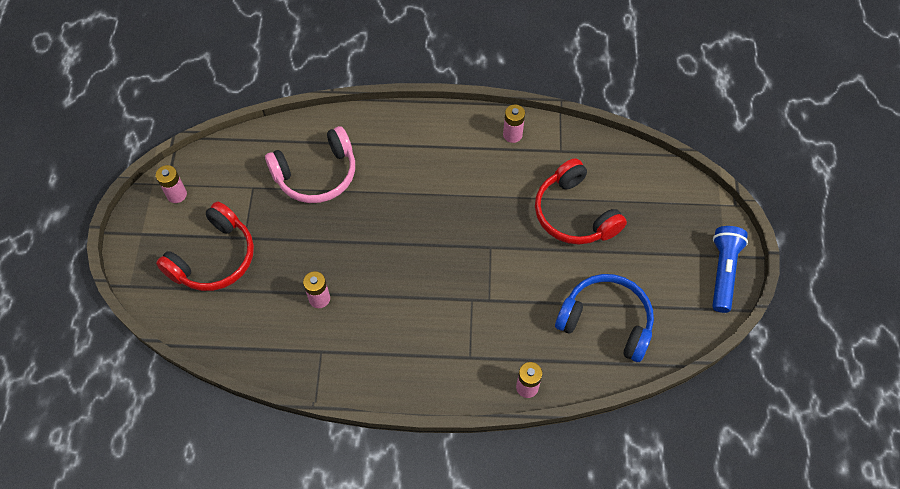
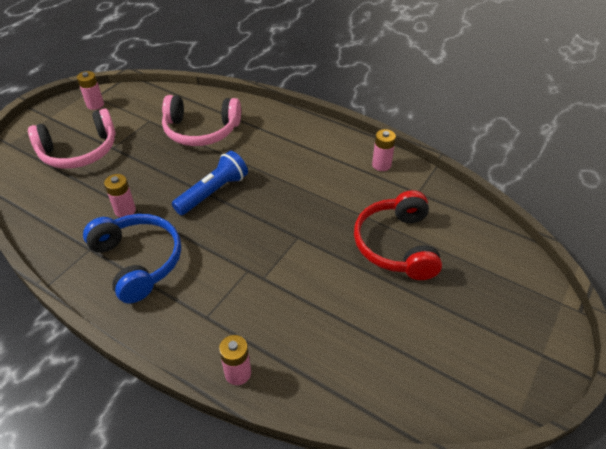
camera: 30 degrees right, 15 degrees down
(214, 258) = (79, 151): red headphones -> pink headphones
(606, 321) = (365, 353): blue headphones -> blue headphones (138, 261)
(723, 272) = (530, 369): blue flashlight -> blue flashlight (213, 192)

